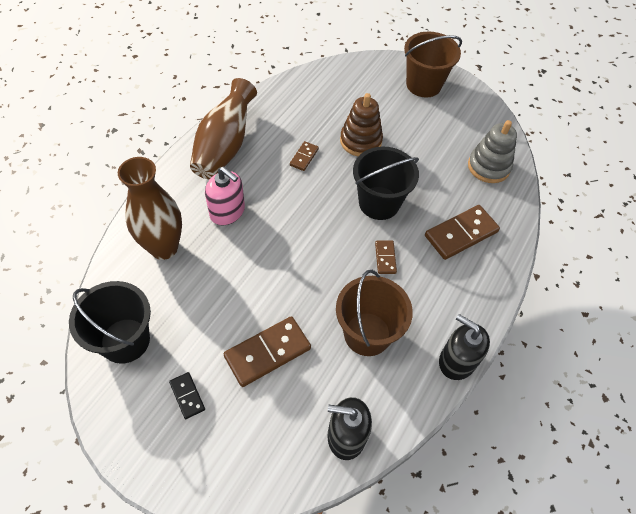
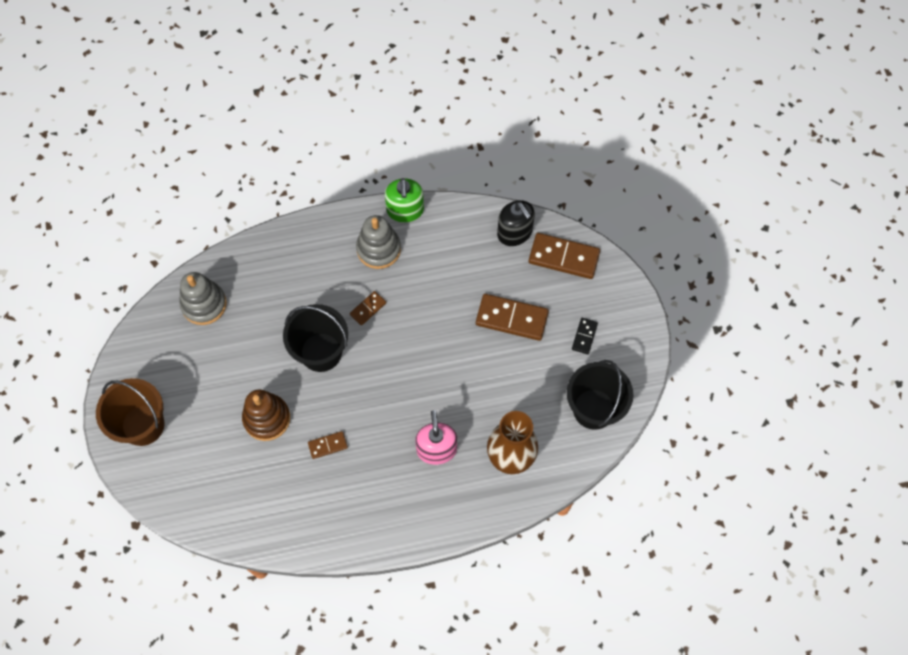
camera: 130 degrees left, 10 degrees up
(225, 146) = (377, 517): brown vase -> none
(367, 334) = (439, 273): brown bucket -> none
(434, 308) = (378, 249): none -> grey stacking toy
(457, 361) = (405, 210): black soap dispenser -> green soap dispenser
(461, 234) = (296, 277): brown domino -> brown domino (563, 257)

